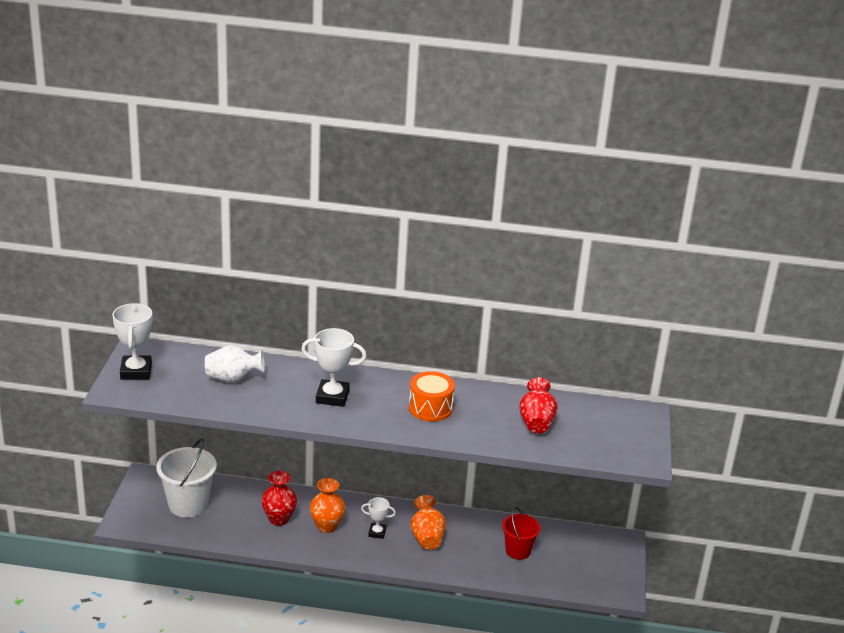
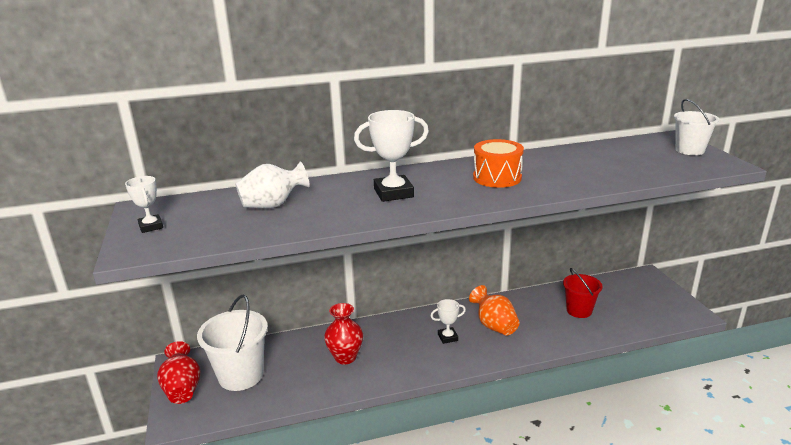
camera: 20 degrees left, 5 degrees down
(136, 371) = (151, 226): white trophy -> white trophy, size x0.57
(327, 526) = (397, 348): orange vase -> none
(536, 422) = (600, 163): red vase -> red vase (182, 389)
(638, 434) = (689, 150): none -> white bucket

